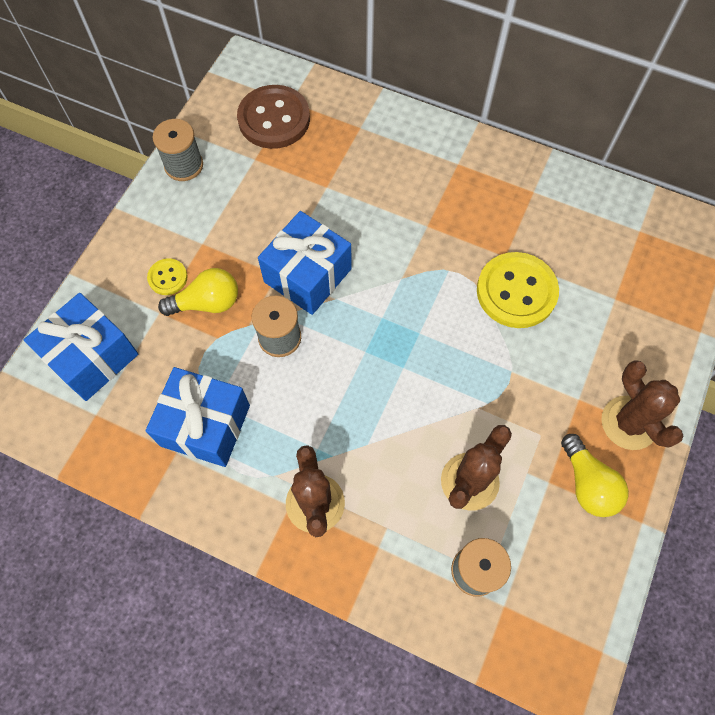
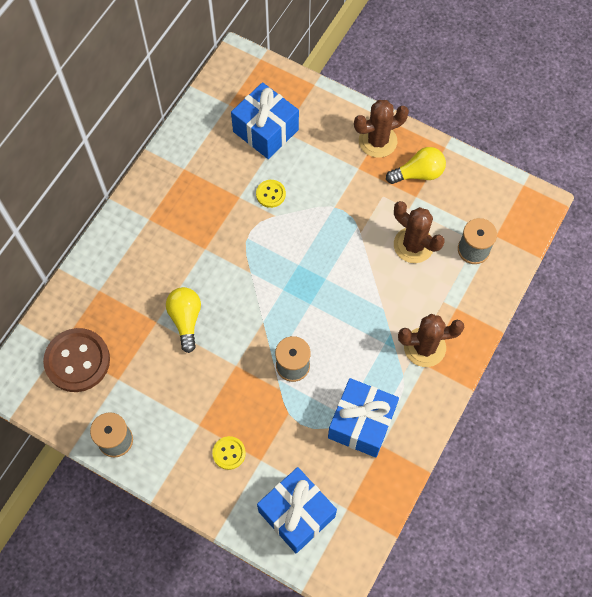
camera: 85 degrees left, 0 degrees up
(207, 303) = (256, 421): yellow light bulb -> yellow light bulb (186, 320)
(307, 275) = (239, 341): blue gift -> blue gift (265, 131)
(516, 291) = (270, 194): yellow button -> yellow button, size x0.49

